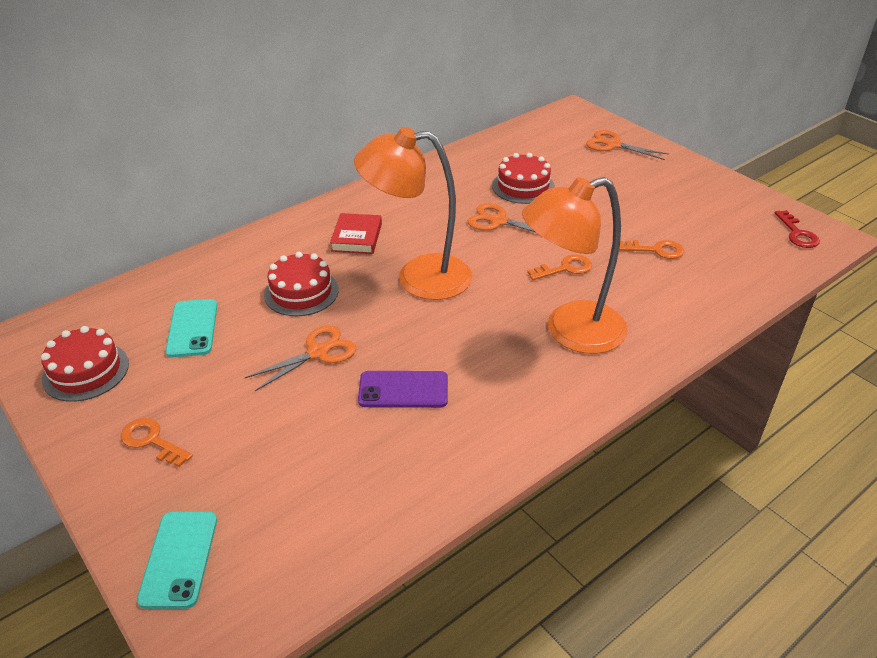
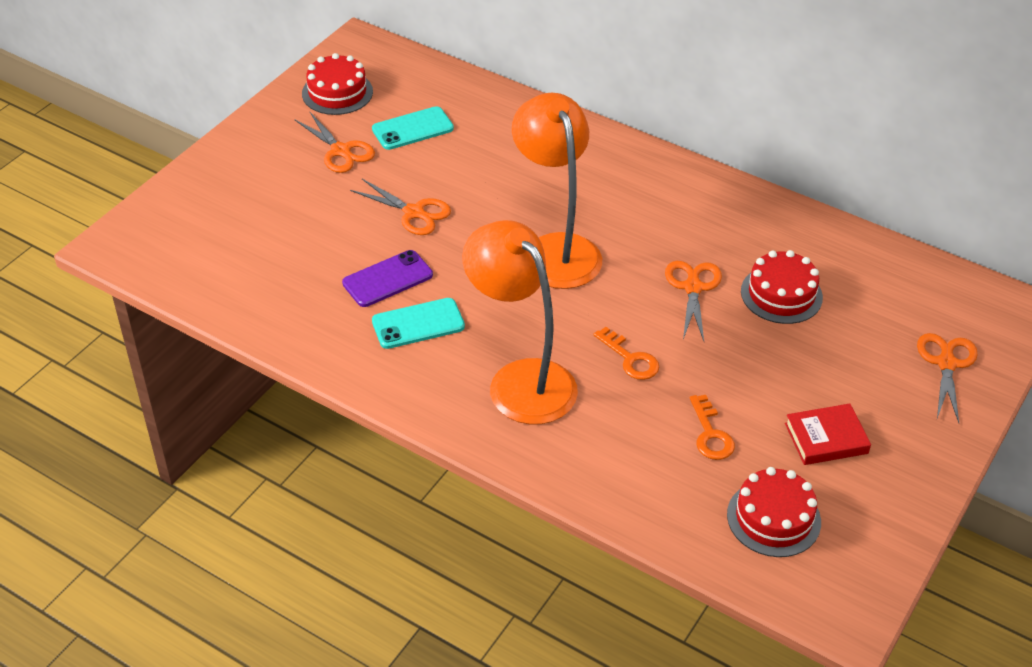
camera: 70 degrees right, 5 degrees up
(152, 441) = (277, 155): orange key -> none
(179, 559) = (174, 210): turquoise phone -> turquoise phone (418, 324)
(185, 387) = (341, 151): none -> orange scissors
(301, 292) = (493, 177): red cake -> red cake (773, 518)
(357, 237) = (600, 188): red book -> red book (826, 438)
(403, 390) = (387, 279): purple phone -> purple phone turned 75 degrees clockwise
(797, 233) = (832, 578): red key -> none

